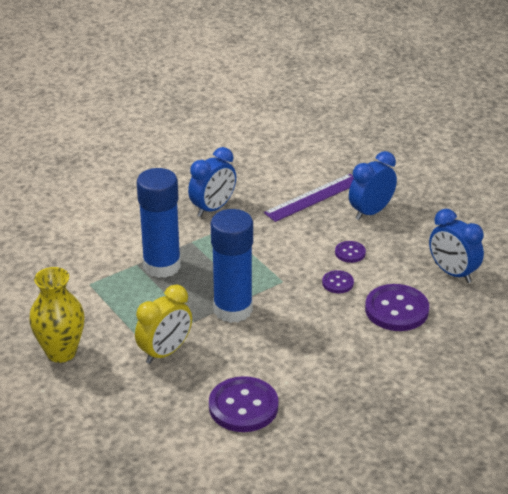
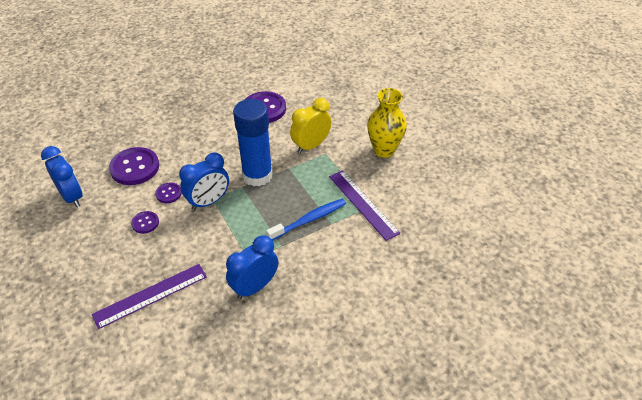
camera: 175 degrees left, 10 degrees up
(97, 285) = (363, 204): none -> purple ruler
(162, 266) = (309, 220): blue glue stick -> blue toothbrush
(371, 212) = (103, 270): blue clock -> blue clock (208, 202)

